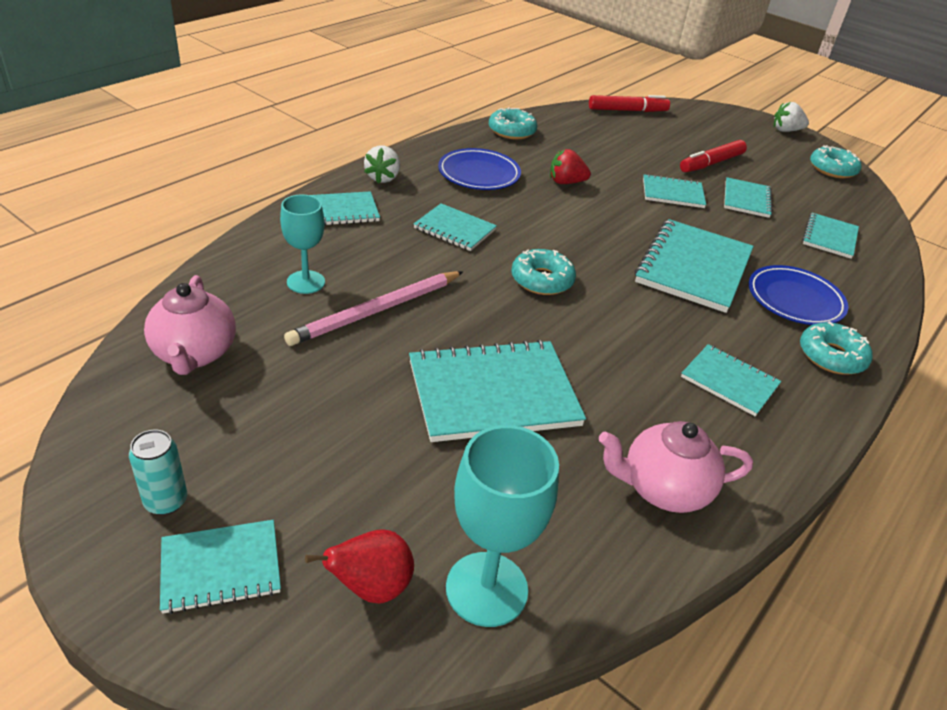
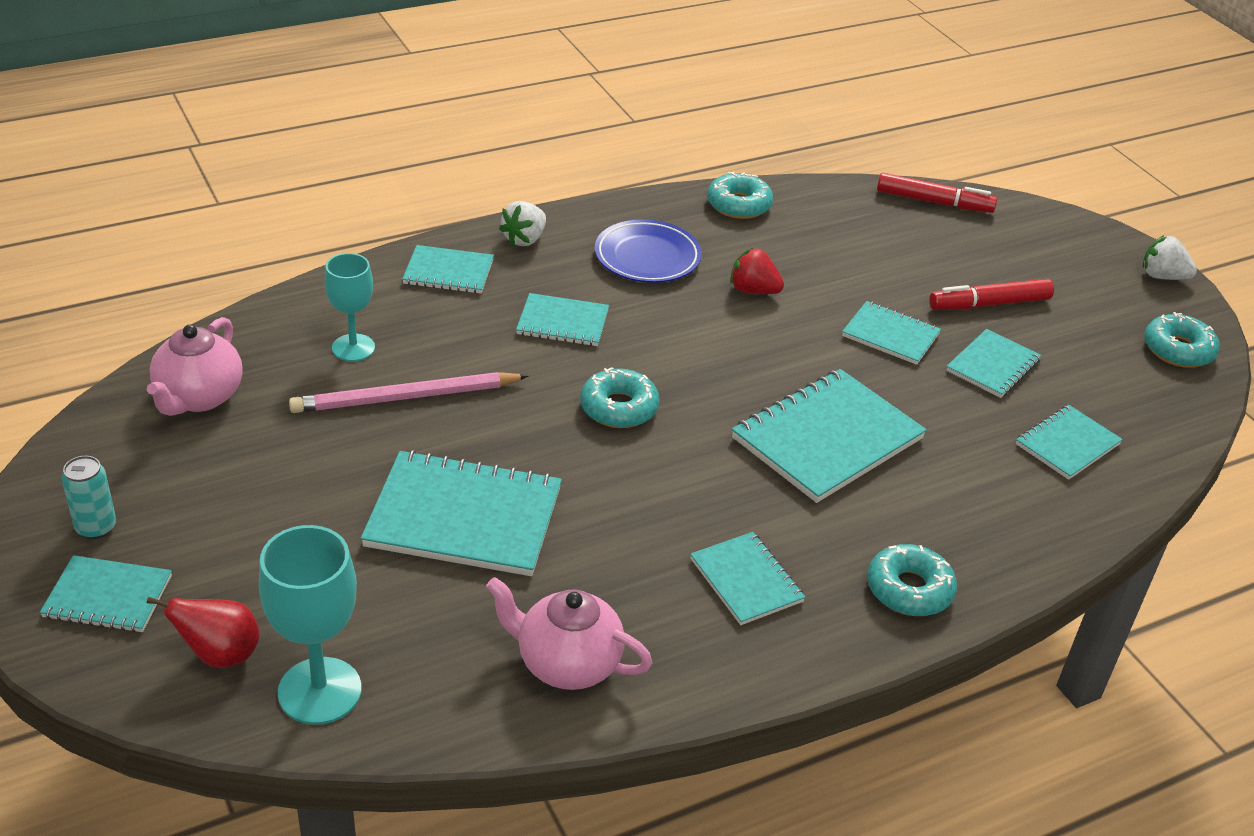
camera: 25 degrees right, 0 degrees up
(455, 229) = (562, 322): turquoise notebook -> turquoise notebook turned 45 degrees counterclockwise
(795, 300) = (929, 511): blue plate -> none

